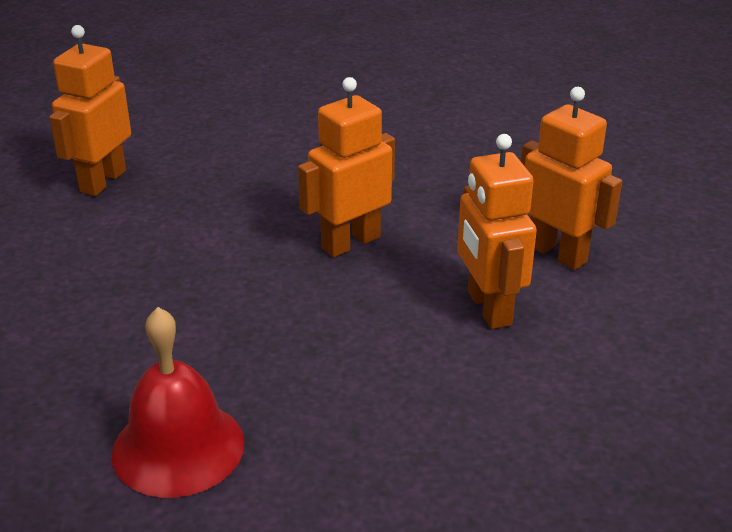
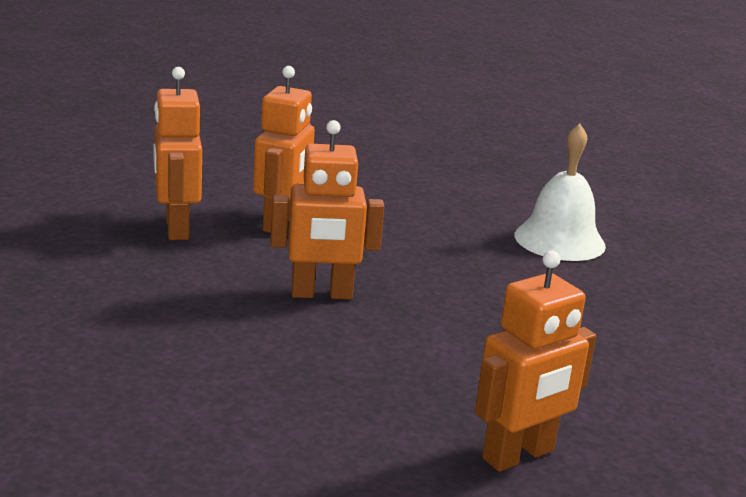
camera: 150 degrees left, 10 degrees down
(178, 447) = (559, 240): red bell -> white bell

